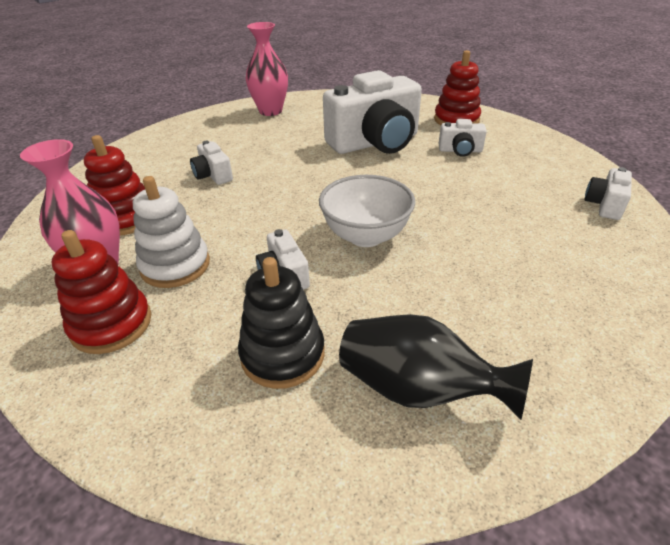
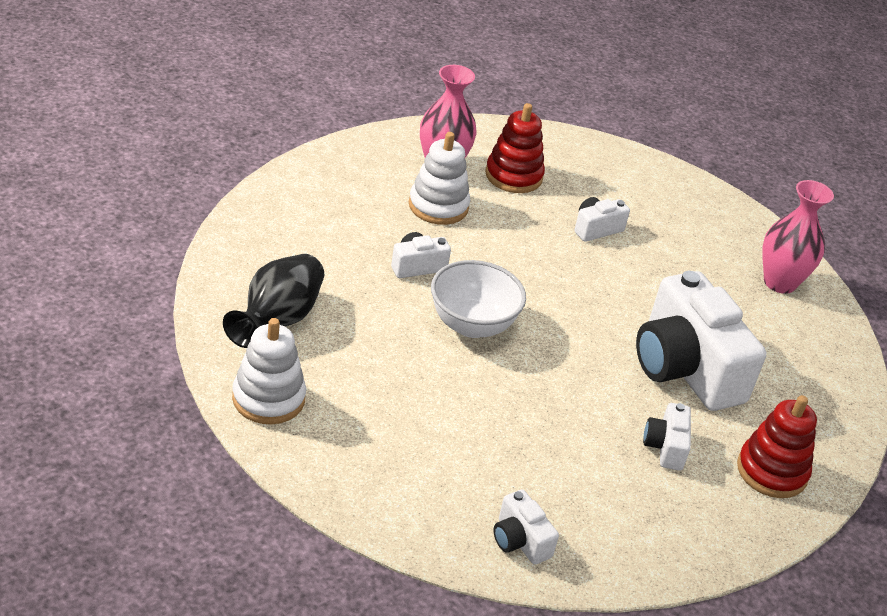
camera: 85 degrees right, 0 degrees up
(111, 324) = (371, 178): red stacking toy -> none
(282, 354) = (325, 258): black stacking toy -> none
(562, 380) = (268, 398): none -> white stacking toy
(604, 205) = (520, 541): white camera -> white camera turned 150 degrees counterclockwise

